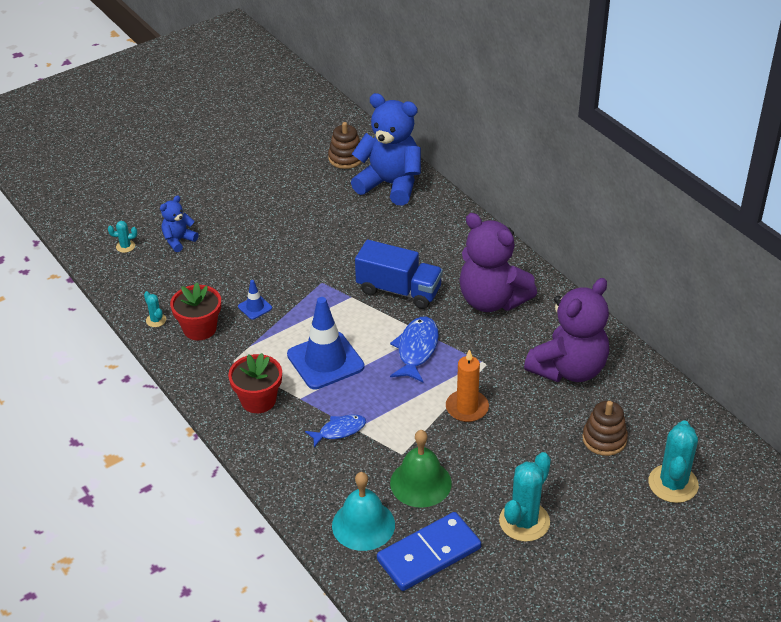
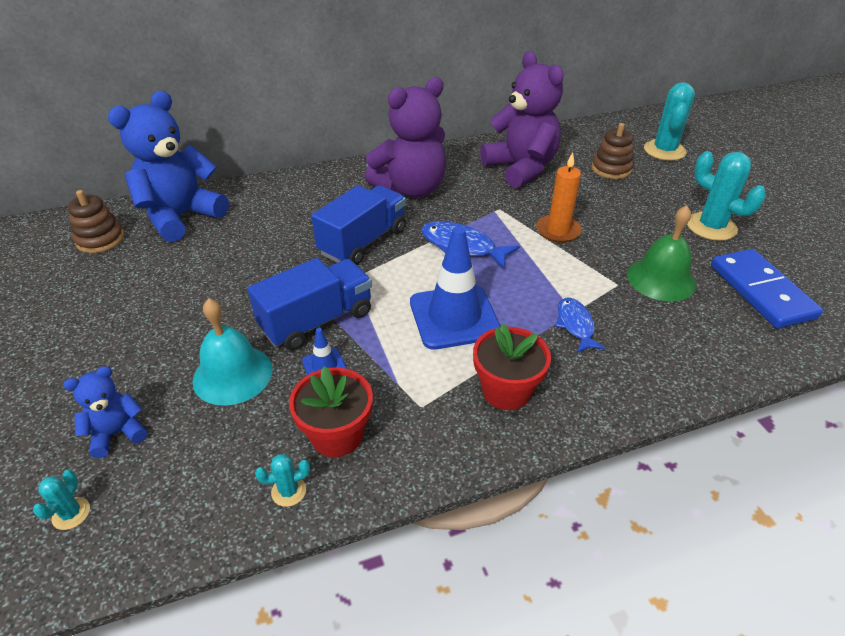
camera: 75 degrees left, 0 degrees up
(178, 240) = (117, 433): blue teddy bear -> blue teddy bear turned 90 degrees clockwise
(297, 291) = (317, 321): none -> blue truck
(363, 525) = (724, 331): turquoise bell -> turquoise bell (232, 374)
(673, 484) = (664, 150): turquoise cactus -> turquoise cactus turned 75 degrees clockwise

